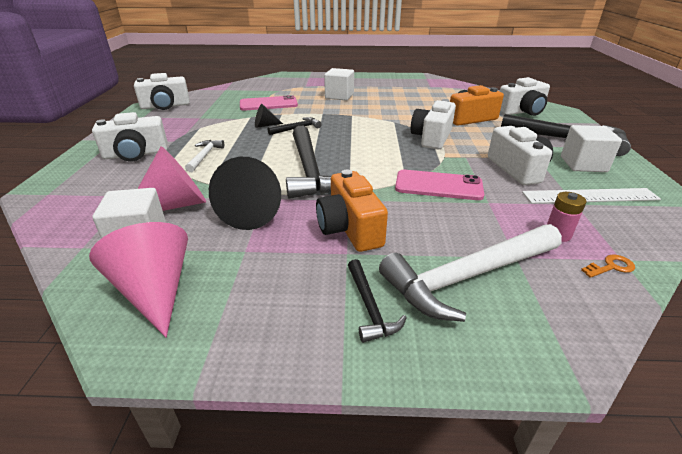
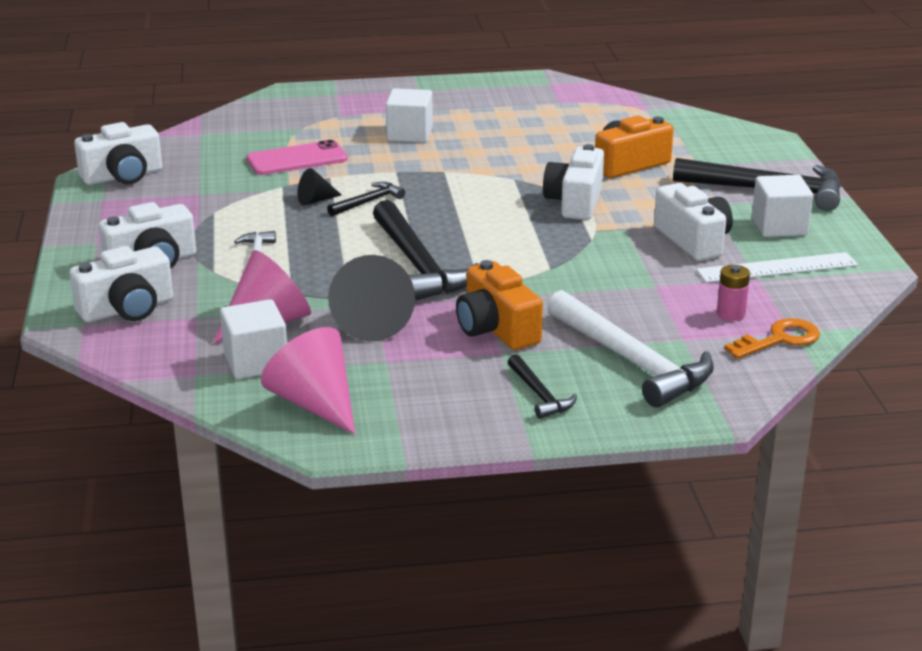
camera: 10 degrees left, 5 degrees down
(438, 186) = (592, 271): pink phone -> none
(467, 277) = (632, 362): white hammer -> white hammer turned 90 degrees counterclockwise
(521, 111) = (708, 145): white camera -> white camera (127, 309)
(611, 267) = (779, 339): orange key -> orange key, size x1.75

